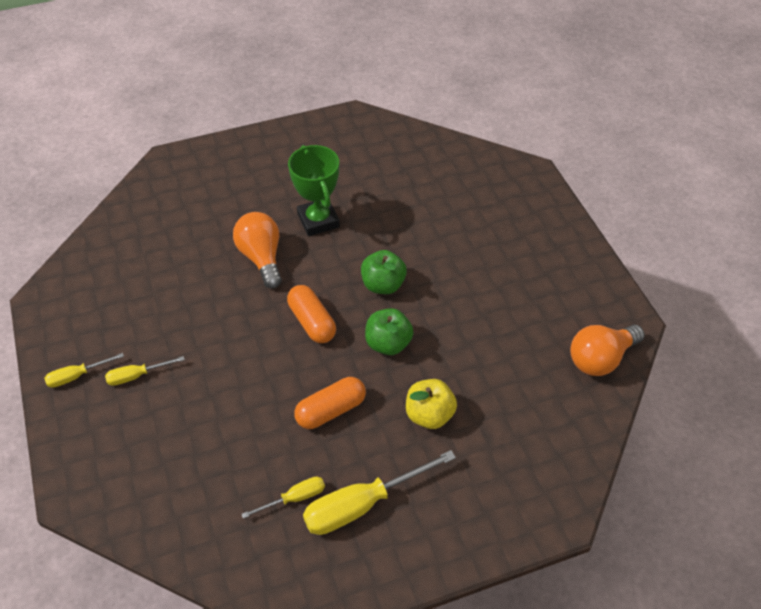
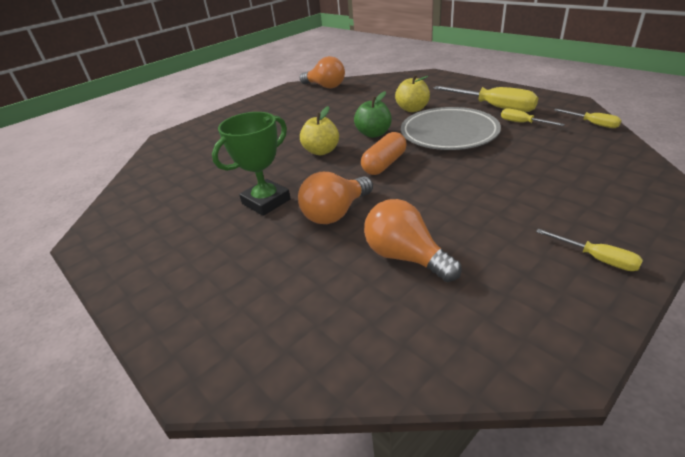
camera: 110 degrees left, 15 degrees down
(137, 376) = (540, 221): yellow screwdriver -> yellow screwdriver (592, 124)
(175, 275) = (405, 257): none -> orange light bulb
(331, 410) = (449, 133): orange capsule -> grey plate
(383, 285) = (321, 151): green apple -> yellow apple

